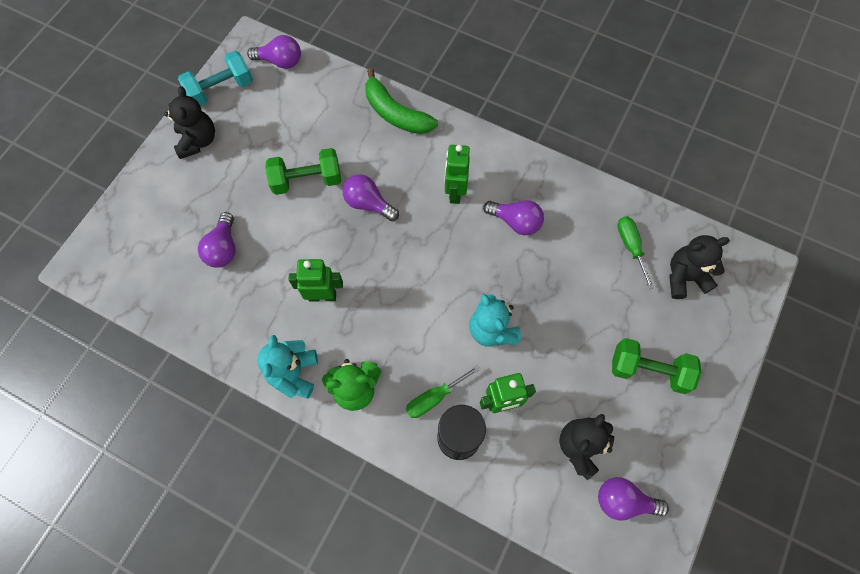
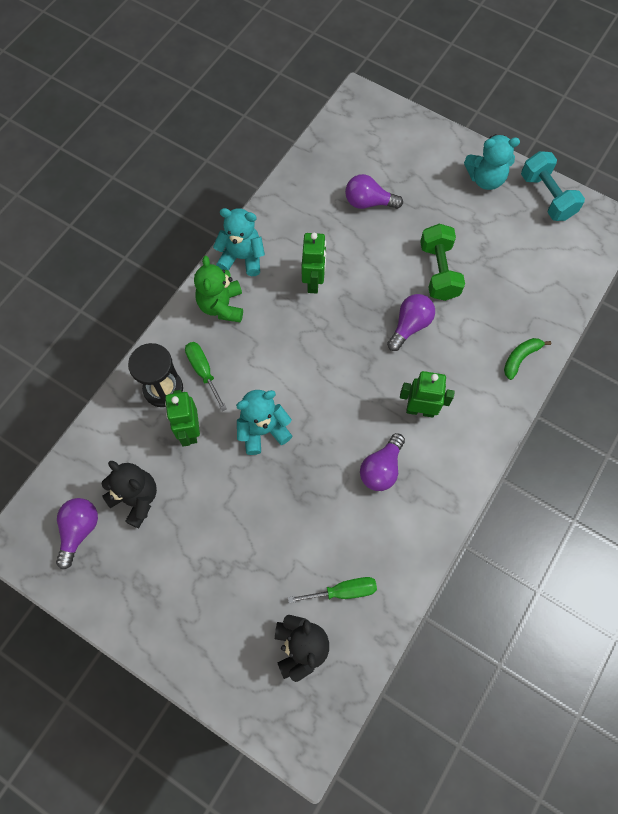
camera: 95 degrees right, 0 degrees up
(198, 141) = (485, 179): black teddy bear -> turquoise teddy bear
(280, 61) = (585, 249): purple light bulb -> none
(395, 113) = (520, 358): green banana -> green banana, size x0.57
(648, 370) = (201, 582): green dumbbell -> none

